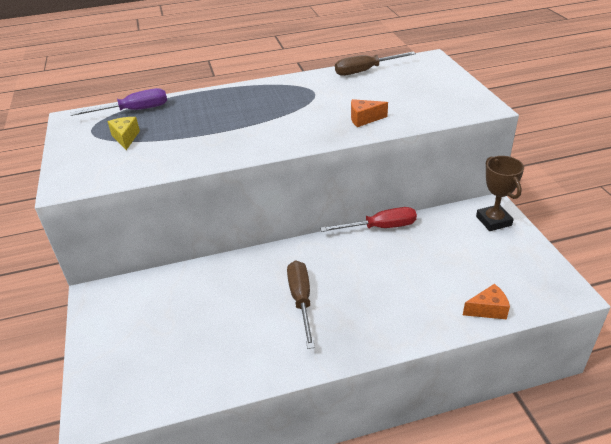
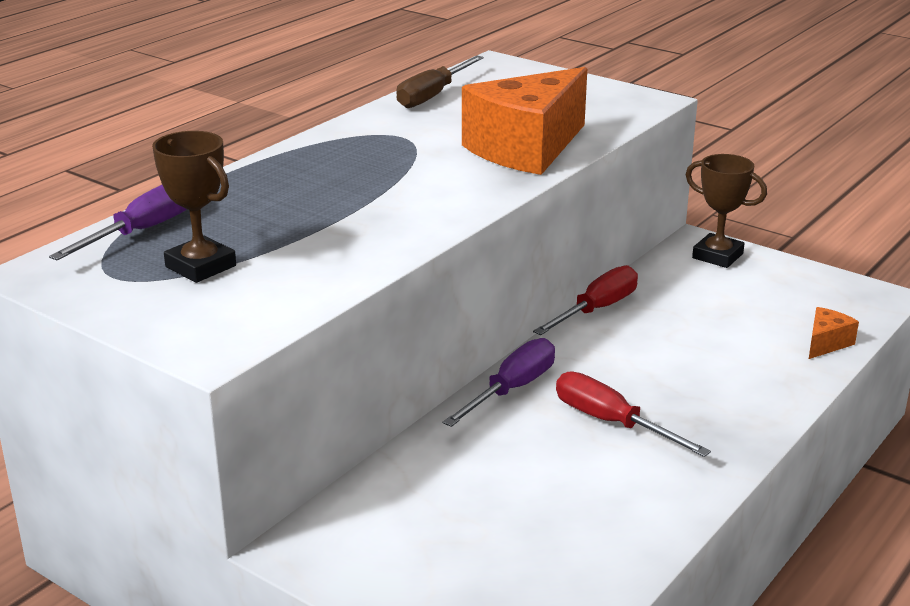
camera: 40 degrees left, 10 degrees down
(125, 138) = (200, 266): yellow cheese -> brown trophy
(279, 256) = (512, 389): none -> purple screwdriver
(301, 300) = (611, 422): brown screwdriver -> red screwdriver
(364, 119) = (526, 148): orange cheese -> orange cheese, size x2.39

